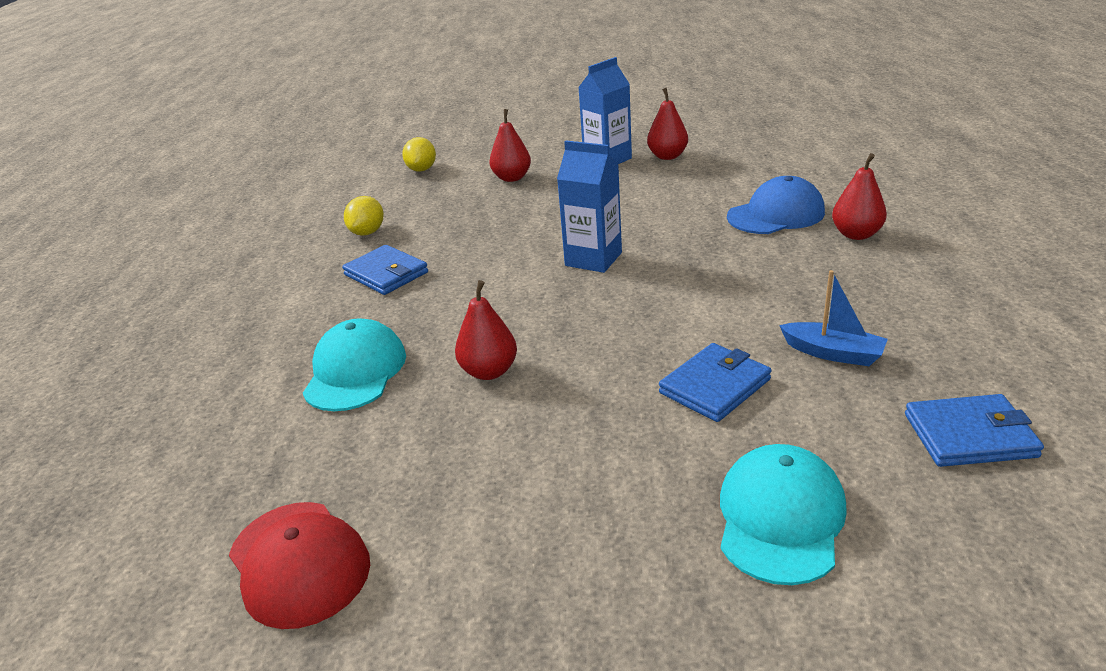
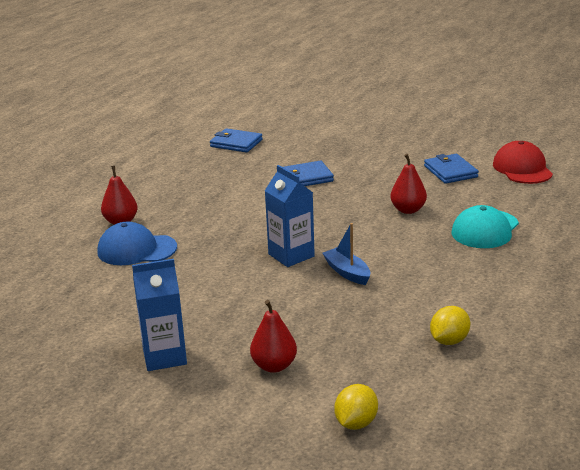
camera: 155 degrees left, 5 degrees down
(386, 274) = (445, 290): blue wallet -> blue wallet (450, 171)
(667, 156) = (112, 338): red pear -> none
(780, 518) = (333, 142): turquoise cap -> none
(833, 353) = (238, 175): blue boat -> blue boat (347, 272)

